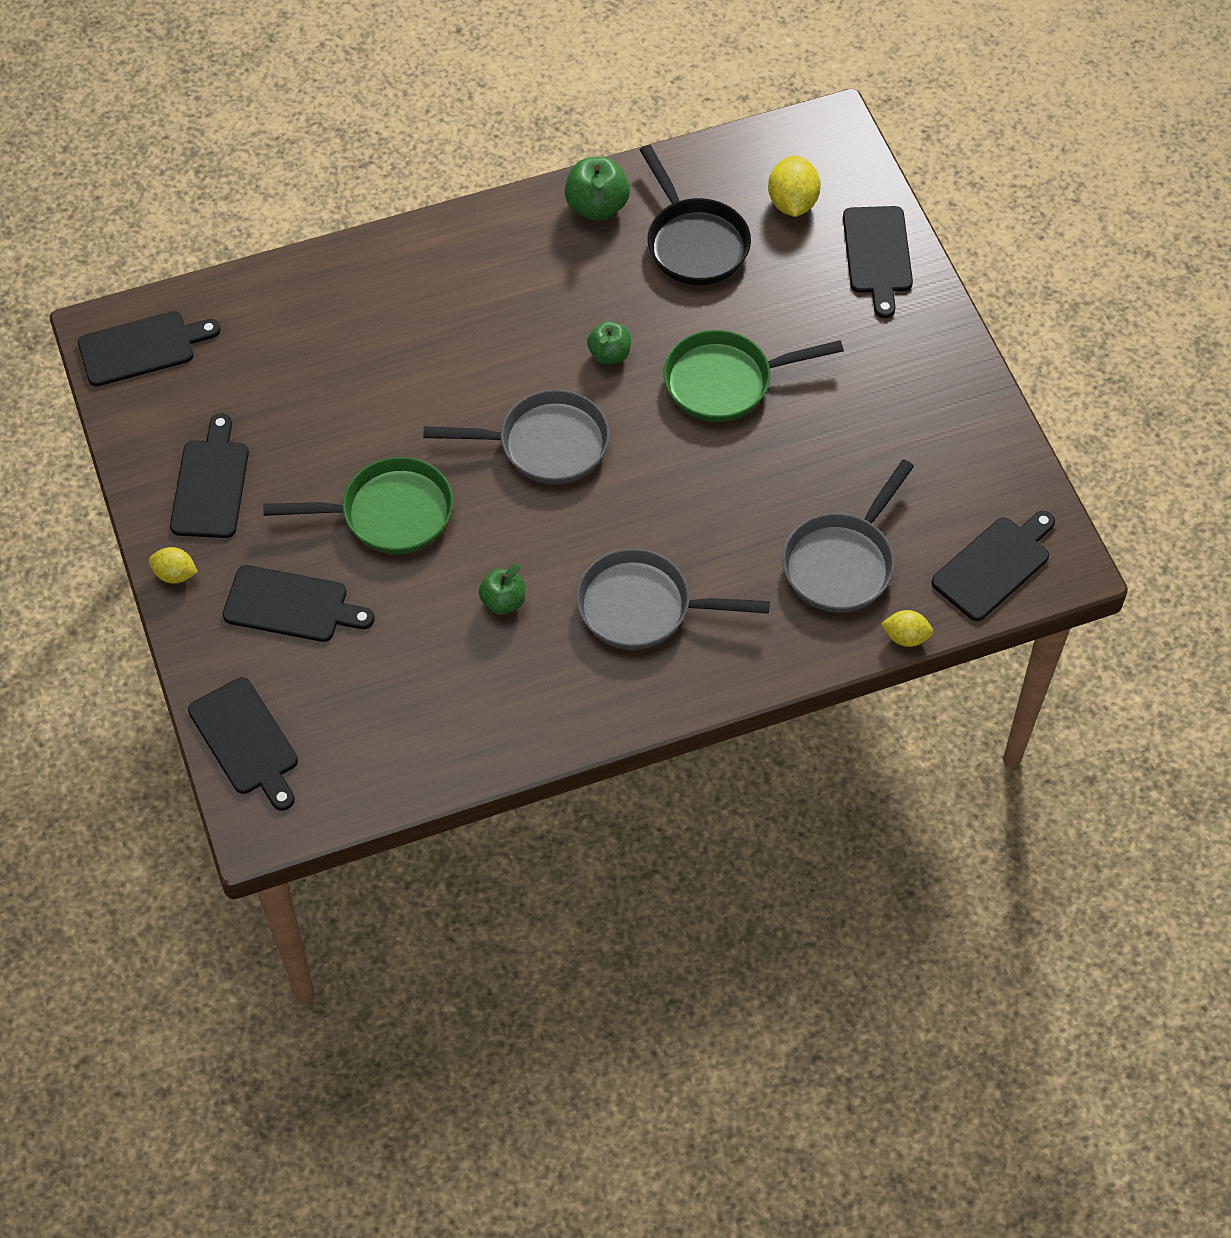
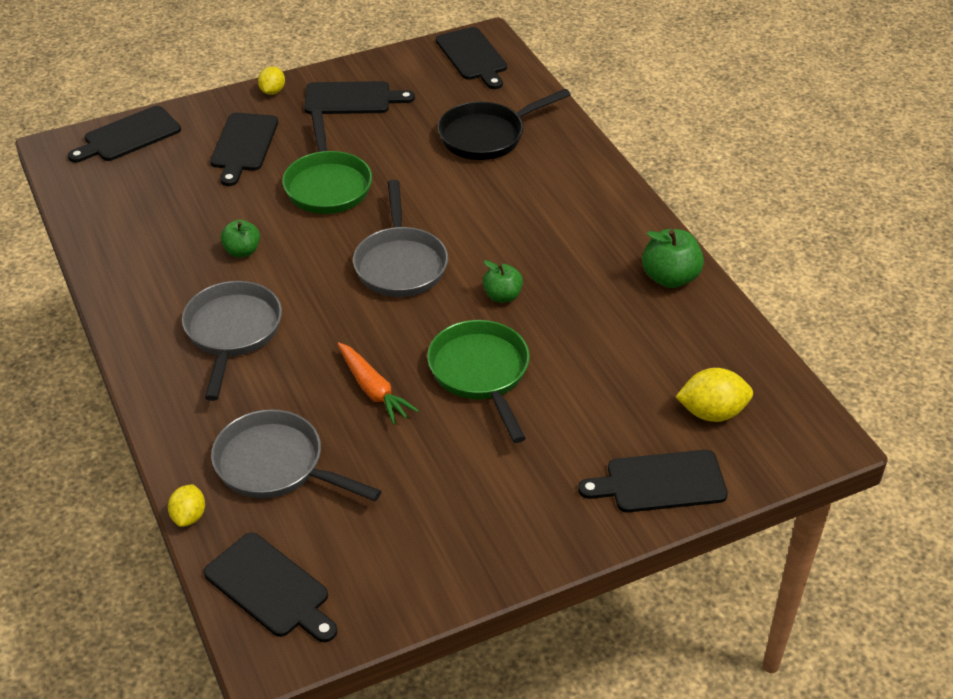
camera: 85 degrees right, 15 degrees down
(694, 243) = (643, 344): black pan -> black pan (487, 136)
(741, 476) = (373, 389): none -> orange carrot

